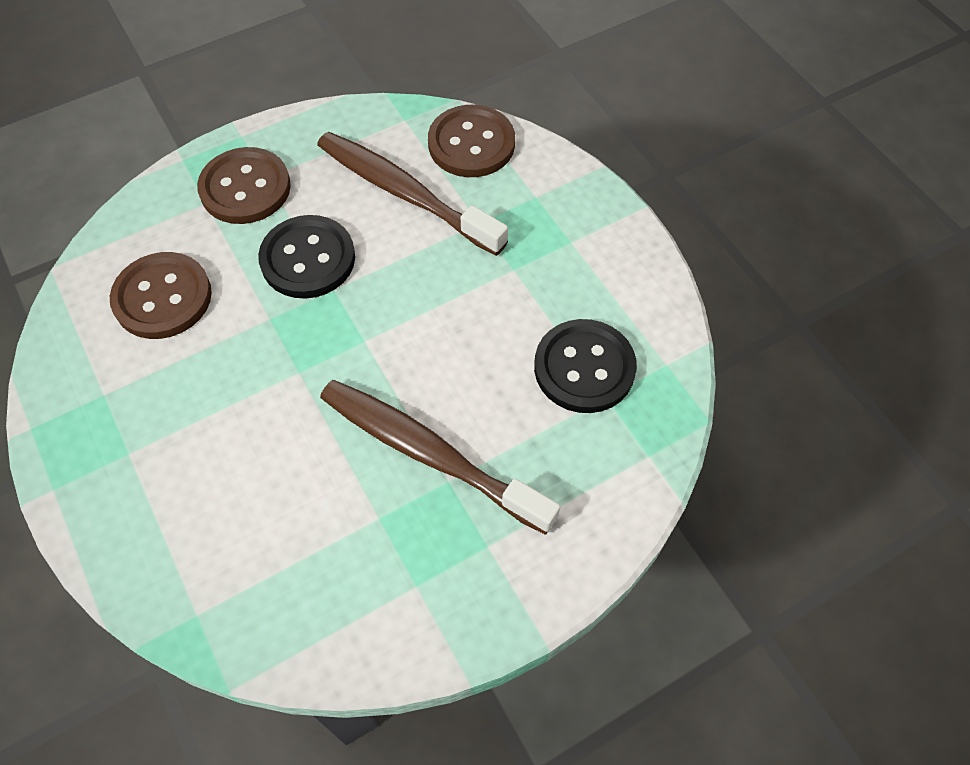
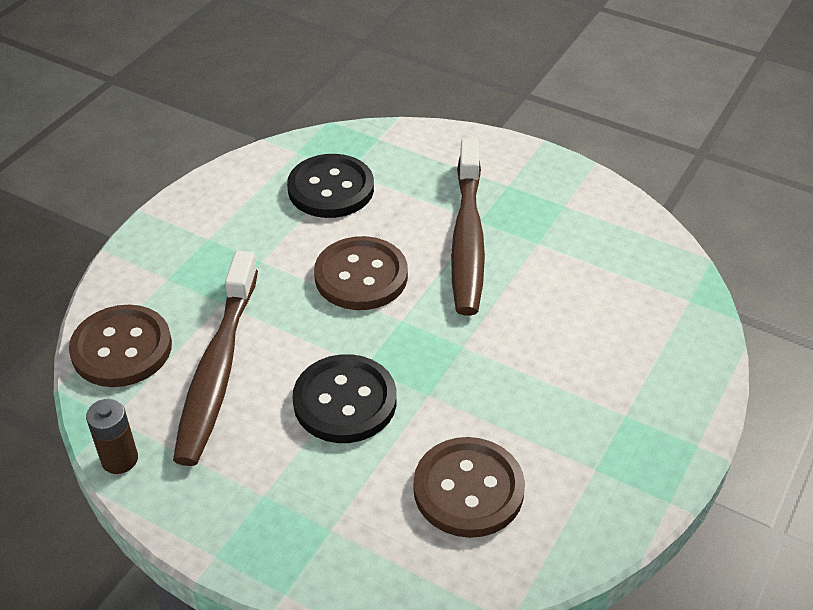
camera: 120 degrees left, 15 degrees down
(245, 188) = (290, 504): brown button -> brown button (361, 276)
(362, 112) = (119, 459): none -> brown battery

